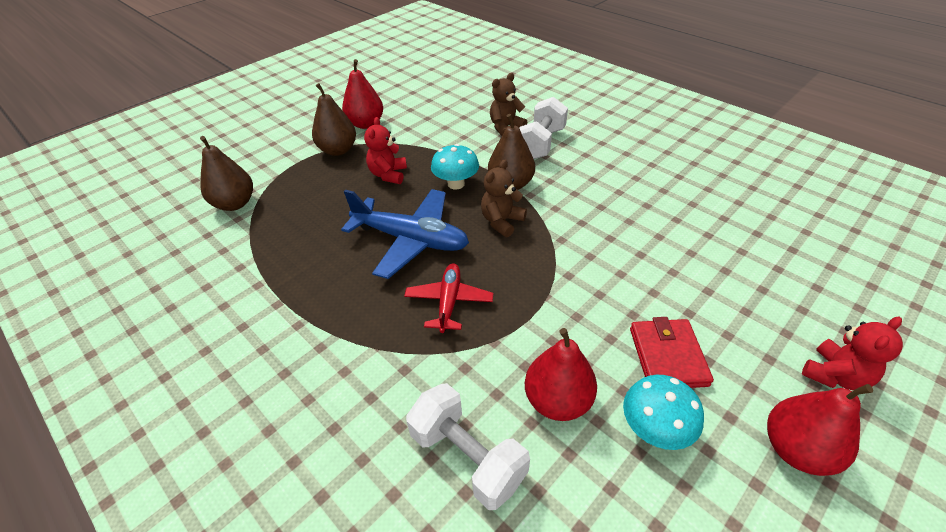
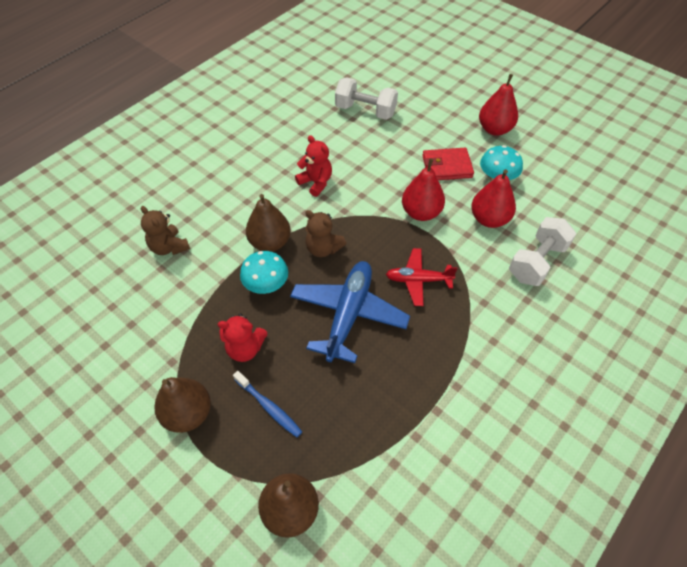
camera: 95 degrees left, 10 degrees up
(327, 190) = (268, 407): none -> blue toothbrush
(366, 124) = (130, 392): red pear -> red pear (421, 212)
(540, 144) = (205, 219): white dumbbell -> white dumbbell (365, 111)
(834, 375) = (447, 105): red teddy bear -> red teddy bear (316, 182)

